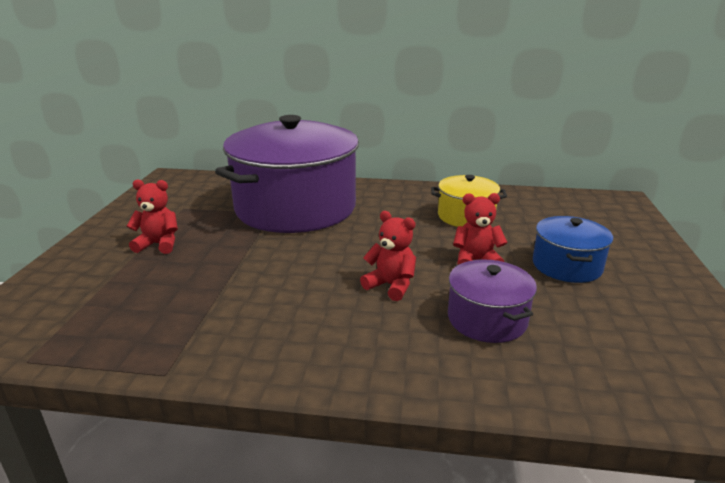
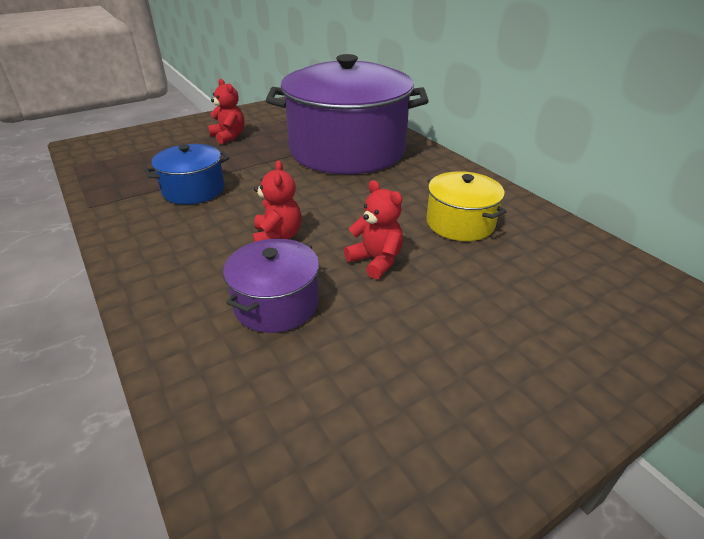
camera: 50 degrees right, 10 degrees up
(566, 266) = (445, 319): blue pot -> blue pot (194, 190)

